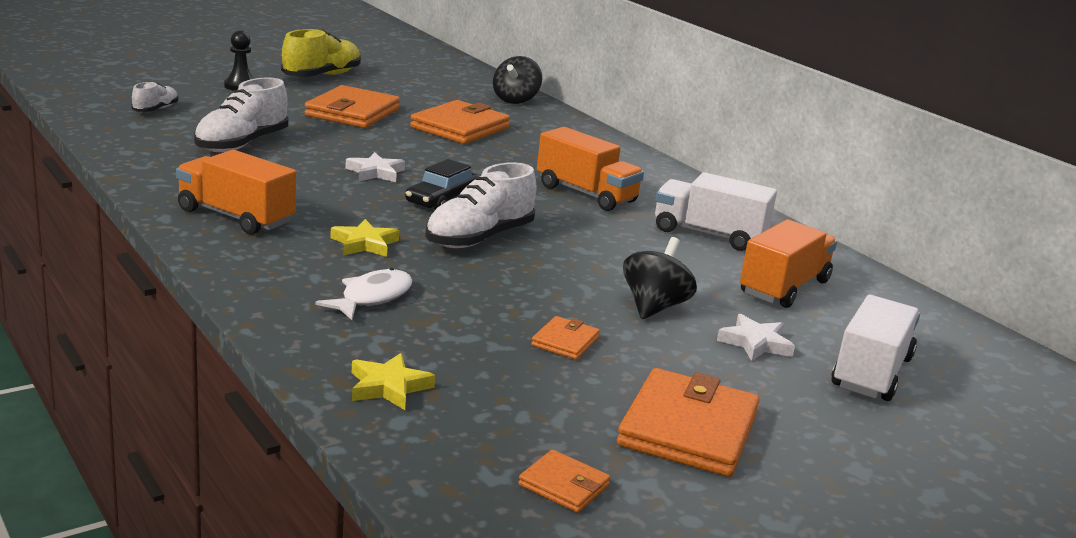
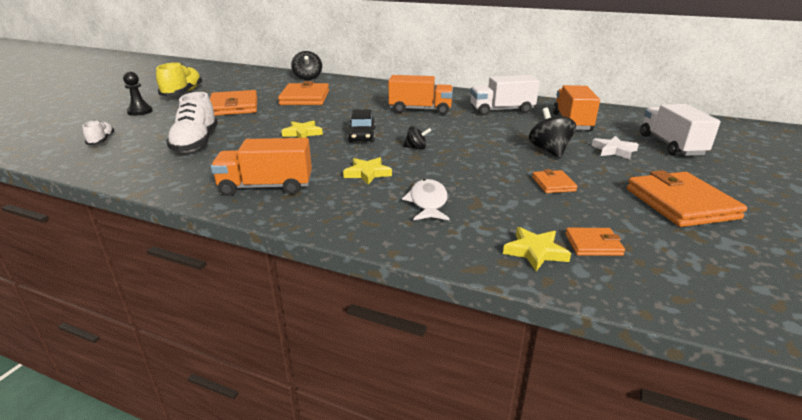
camera: 30 degrees left, 5 degrees up
(375, 172) = (302, 133): white star -> yellow star
(479, 238) = (416, 148): white shoe -> black spinning top
(564, 485) = (709, 263): orange wallet -> orange wallet (593, 244)

